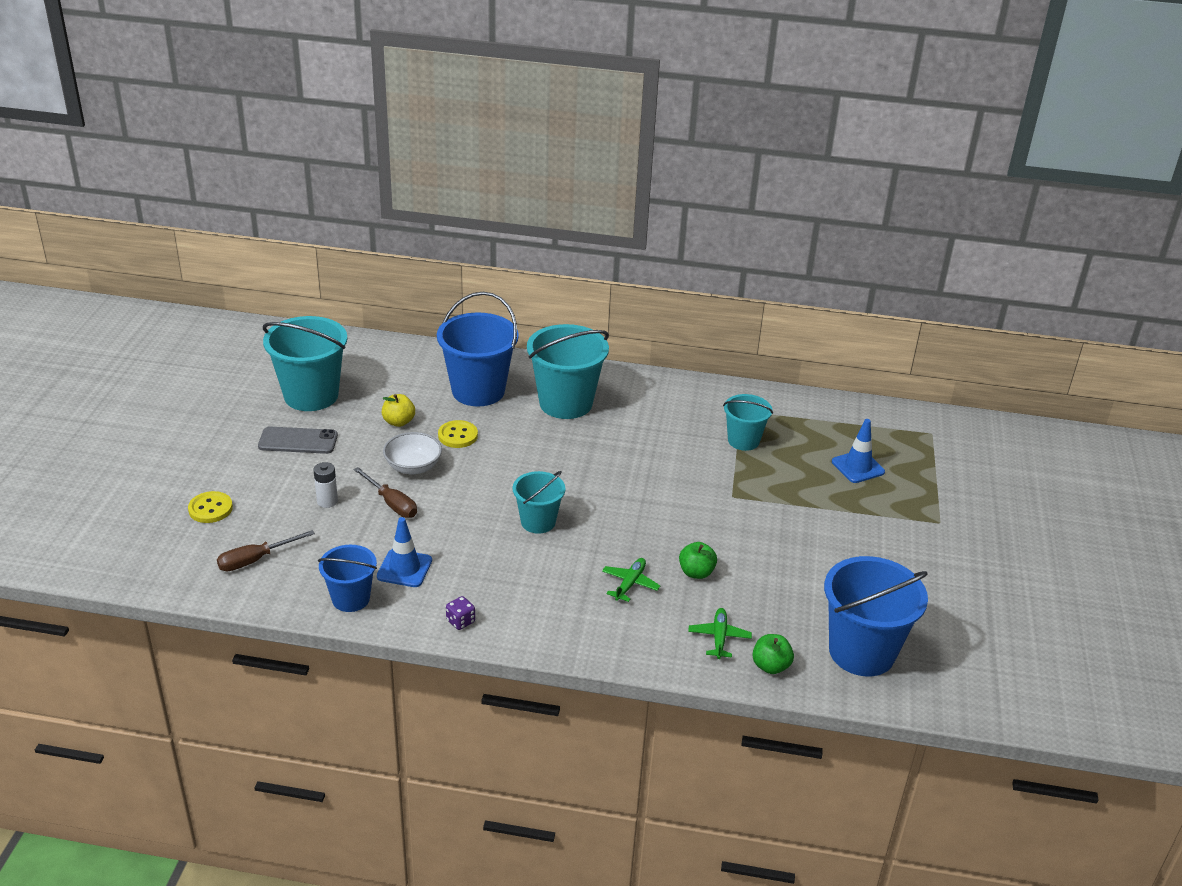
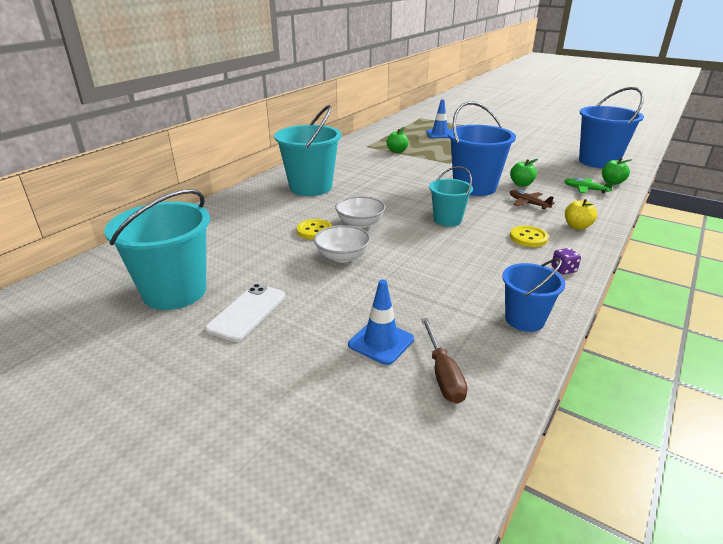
camera: 65 degrees left, 5 degrees down
(210, 509) = (326, 398): yellow button -> yellow button (528, 238)
(298, 441) = (247, 312): grey phone -> white phone
(327, 501) = (364, 309): white battery -> none
(391, 503) = (389, 275): brown screwdriver -> none
(399, 422) = (269, 252): yellow apple -> yellow apple (577, 226)
(404, 568) = (487, 284): blue traffic cone -> blue traffic cone (381, 342)
(478, 391) = (261, 213): blue bucket -> blue bucket (474, 187)
(491, 461) = (360, 223): none -> white bowl
(630, 584) = (528, 203): green plane -> brown plane
(743, 441) = (397, 151): turquoise bucket -> green apple

